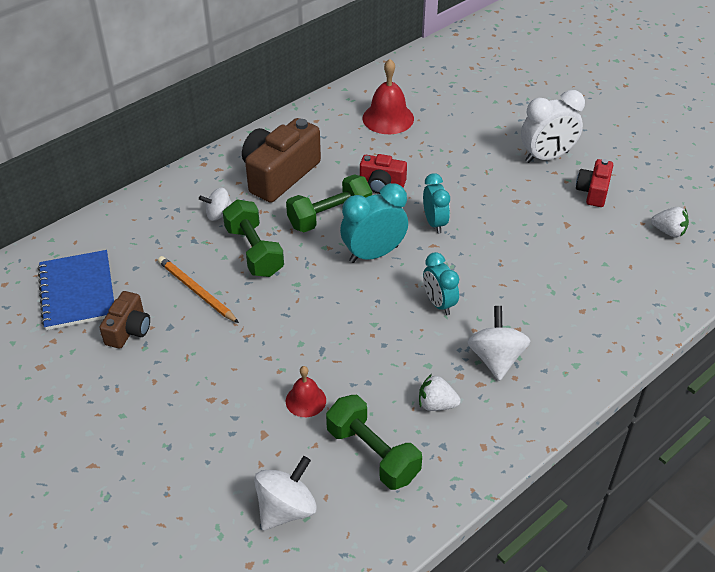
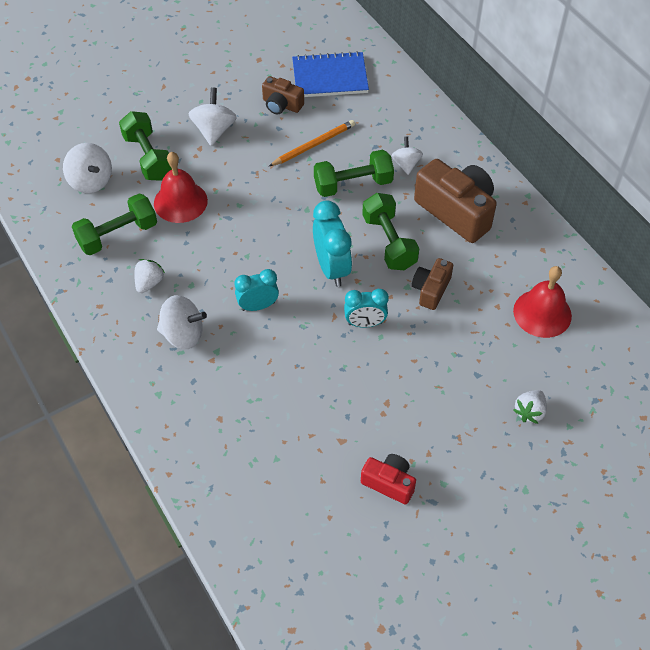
camera: 100 degrees right, 10 degrees up
(178, 390) = (214, 130): none -> white spinning top
(233, 451) = (148, 157): none -> green dumbbell
(305, 400) = (180, 202): red bell -> red bell, size x1.68
(381, 184) = (431, 290): red camera -> brown camera
(546, 157) = (456, 452): white clock -> none
(668, 231) = (310, 539): white strawberry -> white strawberry (529, 412)

